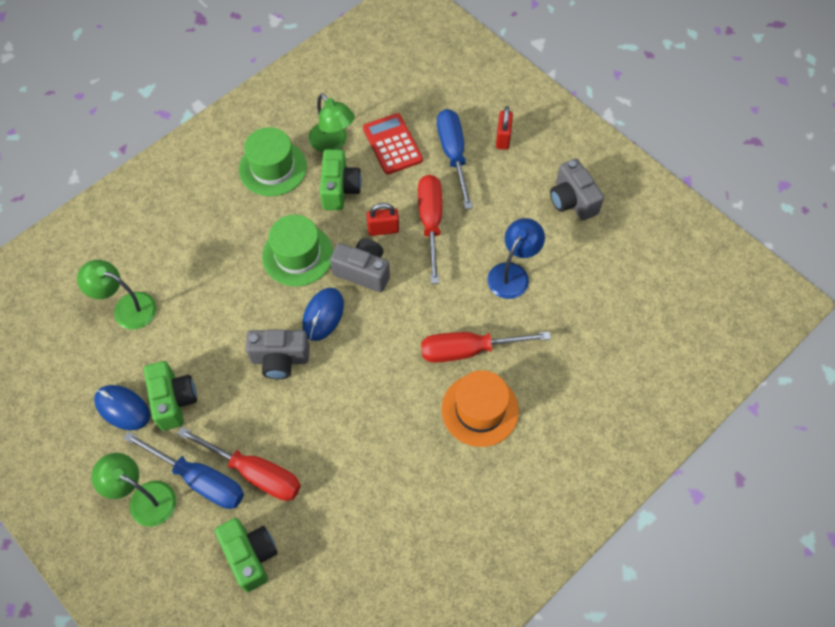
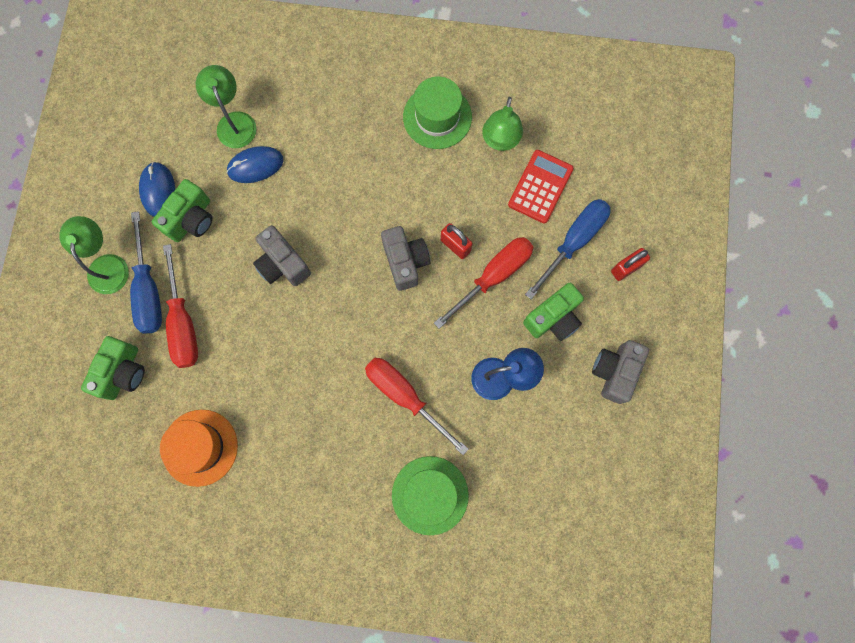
camera: 50 degrees right, 15 degrees up
(297, 255) = (378, 202): green hat -> green hat (430, 495)
(323, 315) = (344, 264): blue mouse -> blue mouse (255, 166)
(339, 189) = (462, 182): green camera -> green camera (553, 318)
(480, 410) = (362, 445): orange hat -> orange hat (200, 447)

